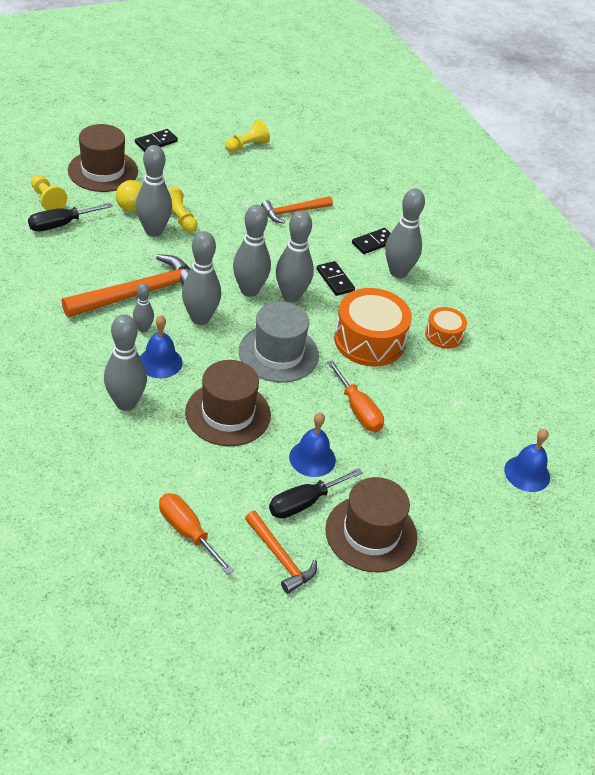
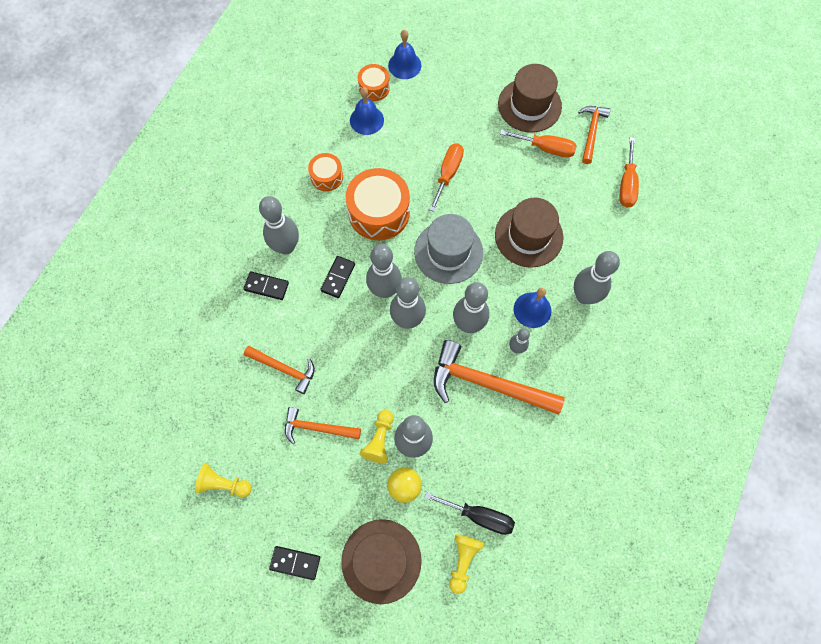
camera: 125 degrees left, 25 degrees up
(229, 199) = (317, 428): none -> orange hammer
(304, 503) = (545, 148): black screwdriver -> orange screwdriver
(312, 458) = (511, 168): blue bell -> blue bell (366, 120)
(518, 430) = (374, 88): none -> orange drum

